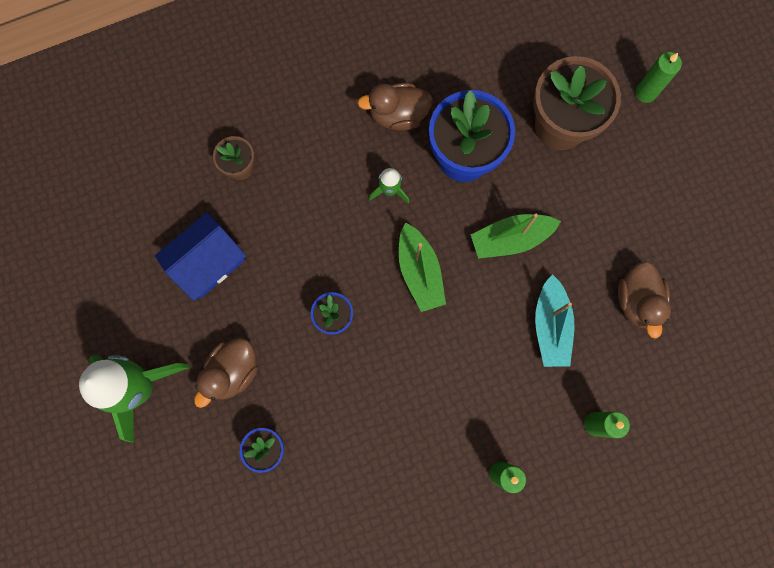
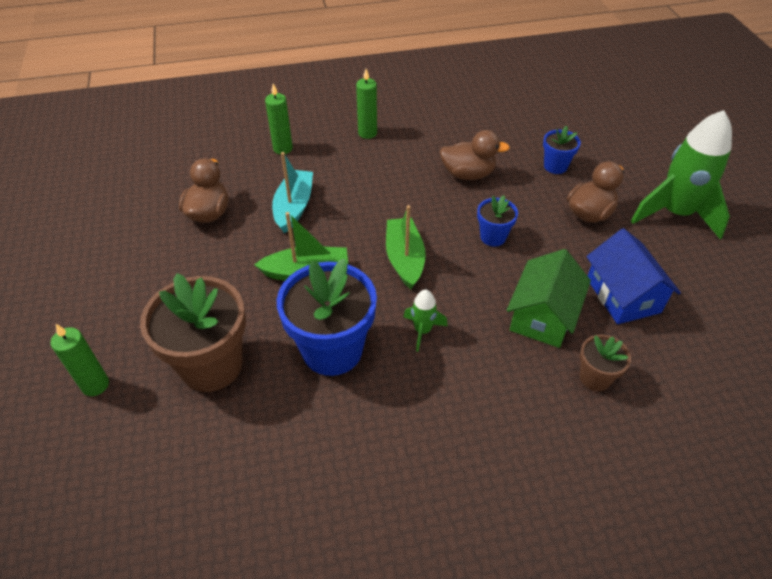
camera: 170 degrees left, 30 degrees down
(207, 262) = (623, 295): blue house -> blue house turned 75 degrees counterclockwise
(283, 225) = (542, 316): none -> green house
(398, 115) = (398, 406): brown duck -> brown duck (468, 174)

